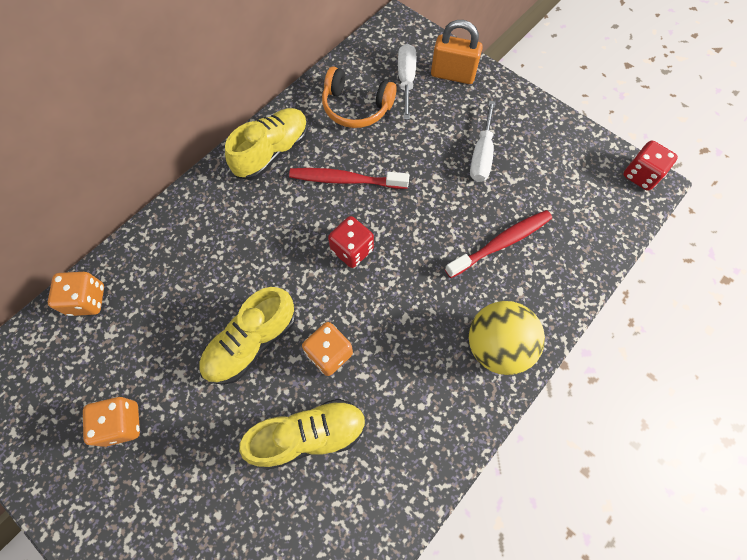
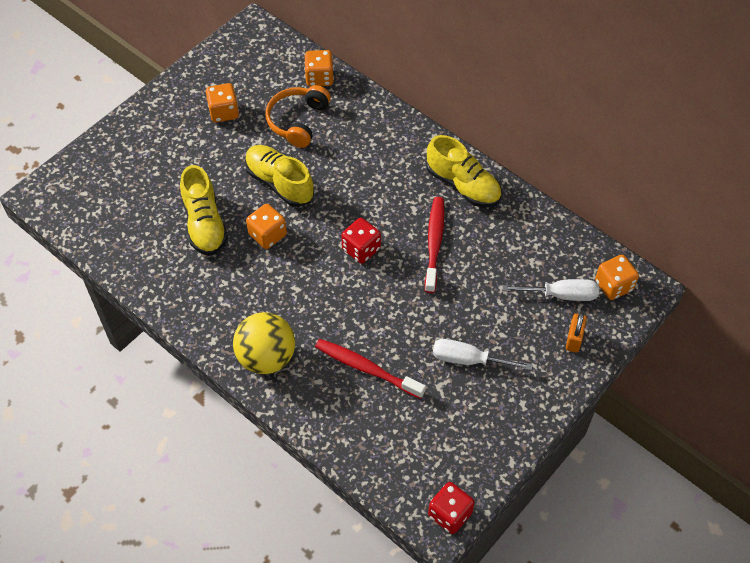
camera: 90 degrees right, 10 degrees down
(356, 107) = (521, 250): orange headphones -> orange headphones (297, 121)
(395, 43) = (613, 285): none -> orange dice
(452, 75) = (574, 339): orange padlock -> orange padlock, size x0.63
(500, 243) = (367, 369): red toothbrush -> red toothbrush turned 150 degrees clockwise

